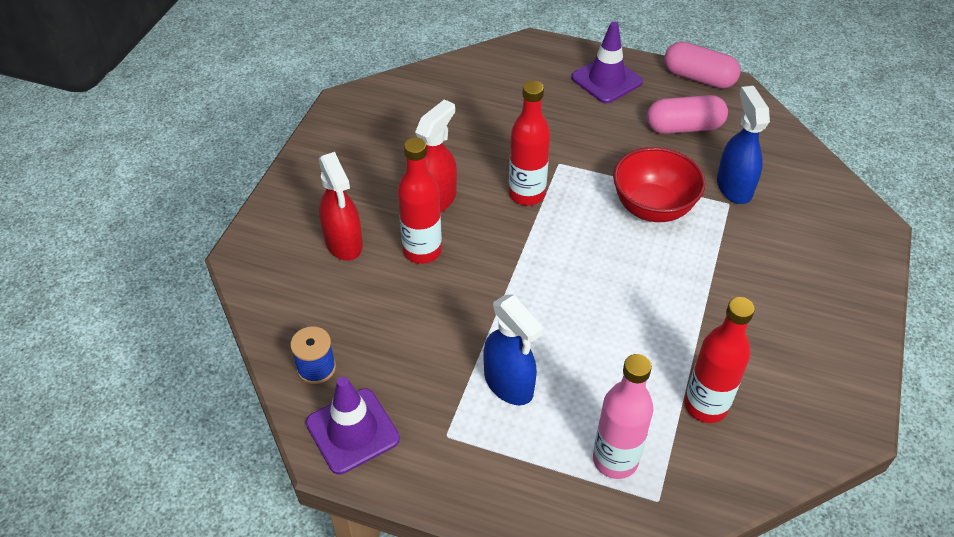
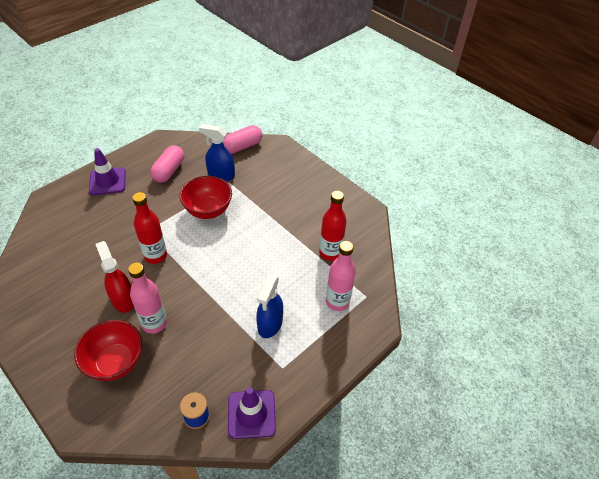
camera: 65 degrees left, 0 degrees up
(344, 243) = (115, 362): red spray bottle -> red bowl
(422, 251) = (154, 323): red bottle -> pink bottle
(509, 384) = (270, 324): blue spray bottle -> blue spray bottle turned 120 degrees clockwise
(699, 78) = (142, 147): pink capsule -> pink capsule (242, 146)

